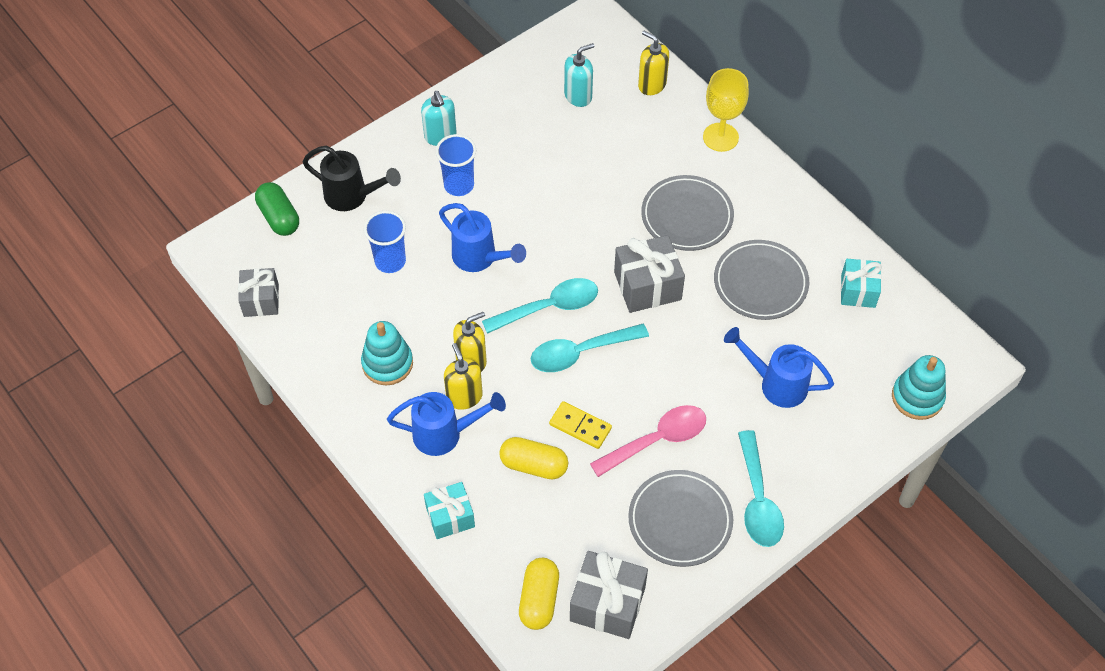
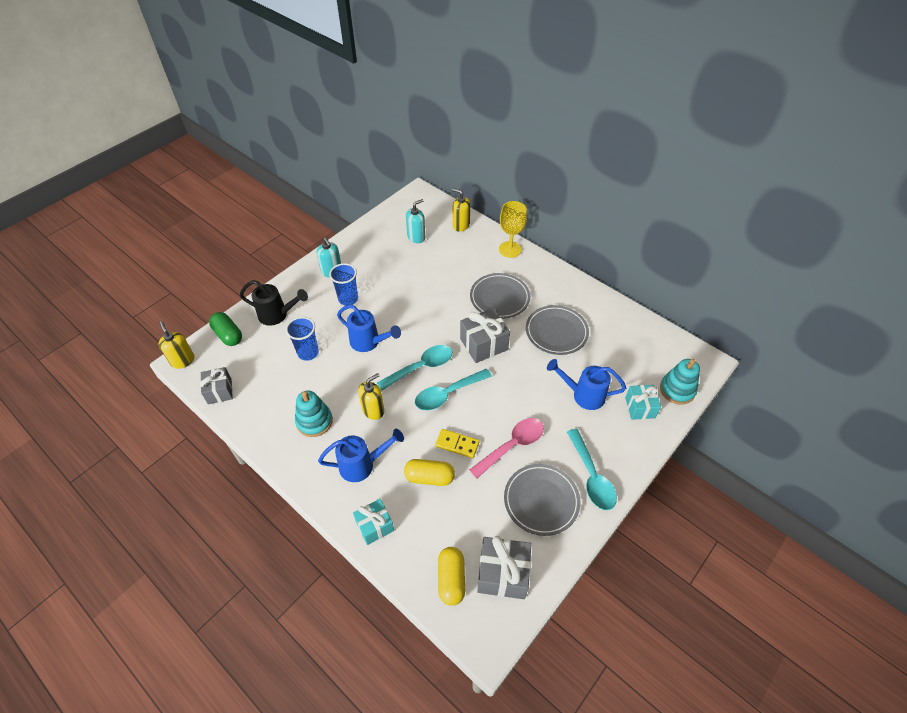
camera: 10 degrees left, 5 degrees down
(464, 397) = (372, 436): yellow soap dispenser -> yellow soap dispenser (183, 360)
(858, 291) = (619, 328): turquoise gift -> turquoise gift (640, 407)

